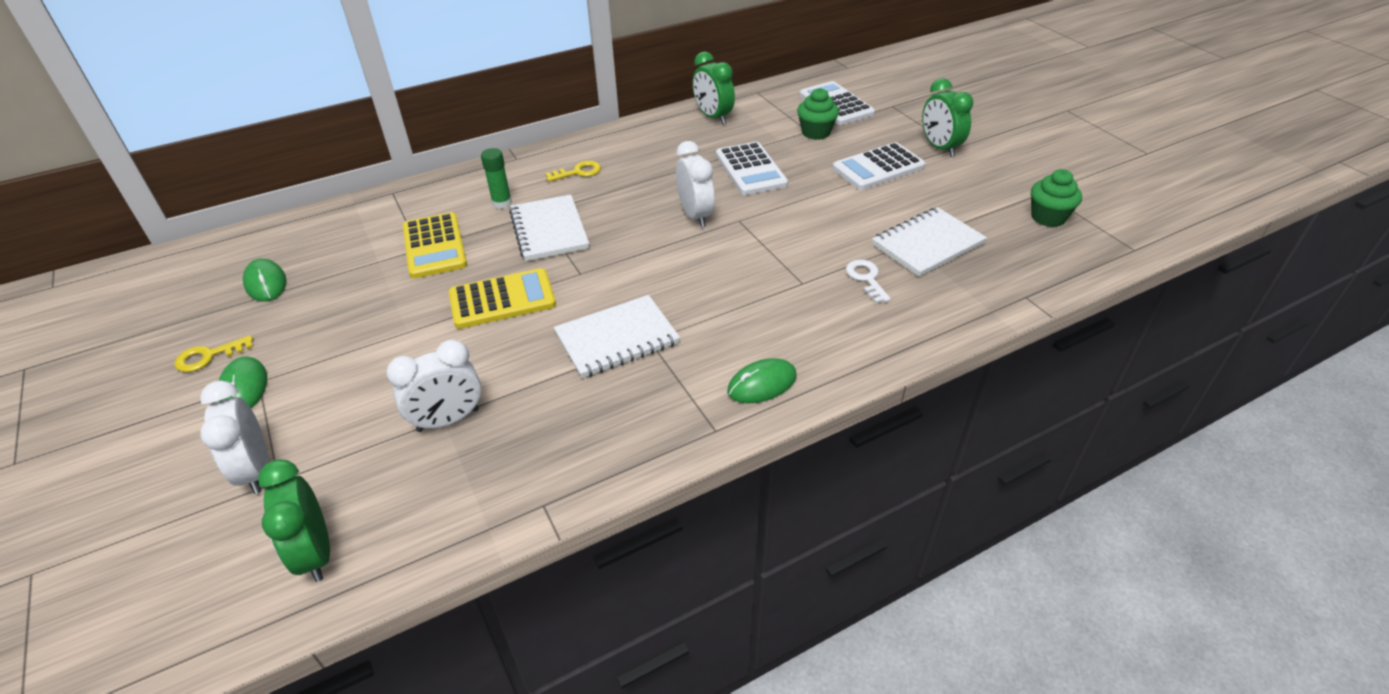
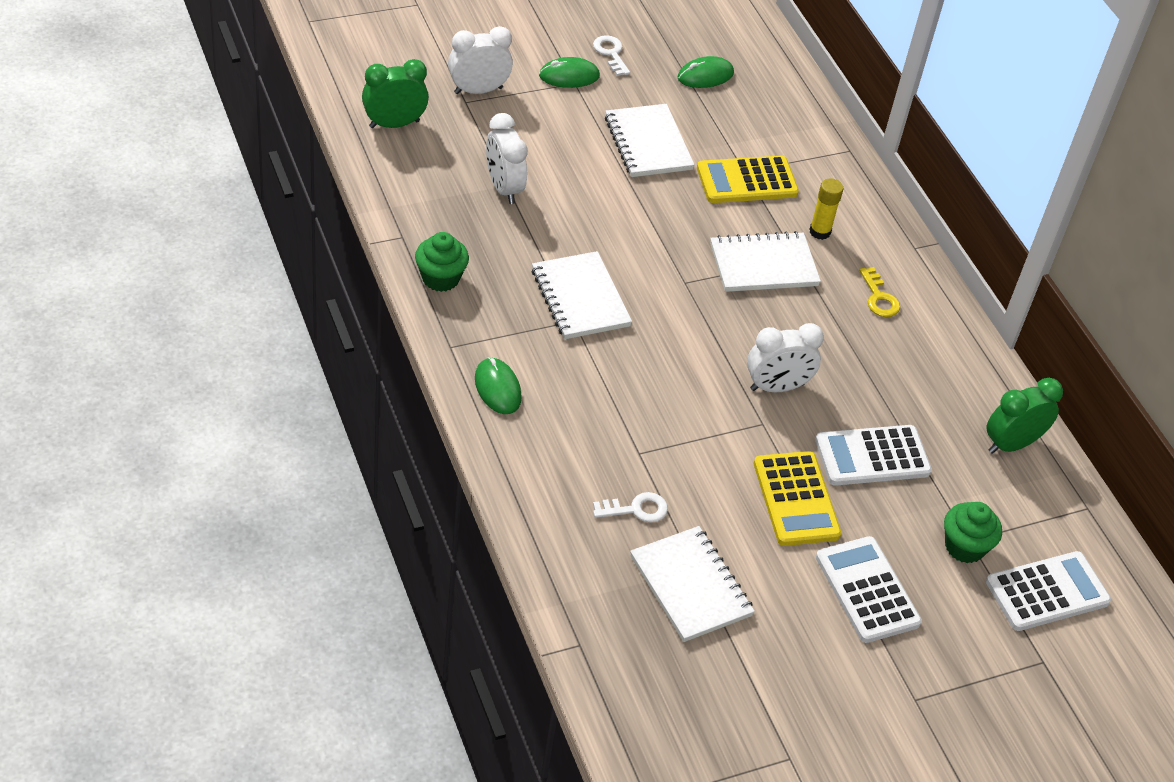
camera: 90 degrees right, 5 degrees up
(209, 356) = (611, 53): yellow key -> white key
(374, 313) = (648, 143): none -> white notebook
(502, 203) = (820, 232): green glue stick -> yellow glue stick
(502, 299) = (653, 225): yellow calculator -> yellow calculator (796, 499)
(939, 148) = (914, 678): green clock -> none
(1048, 217) = (729, 736): green cupcake -> green cupcake (440, 278)

